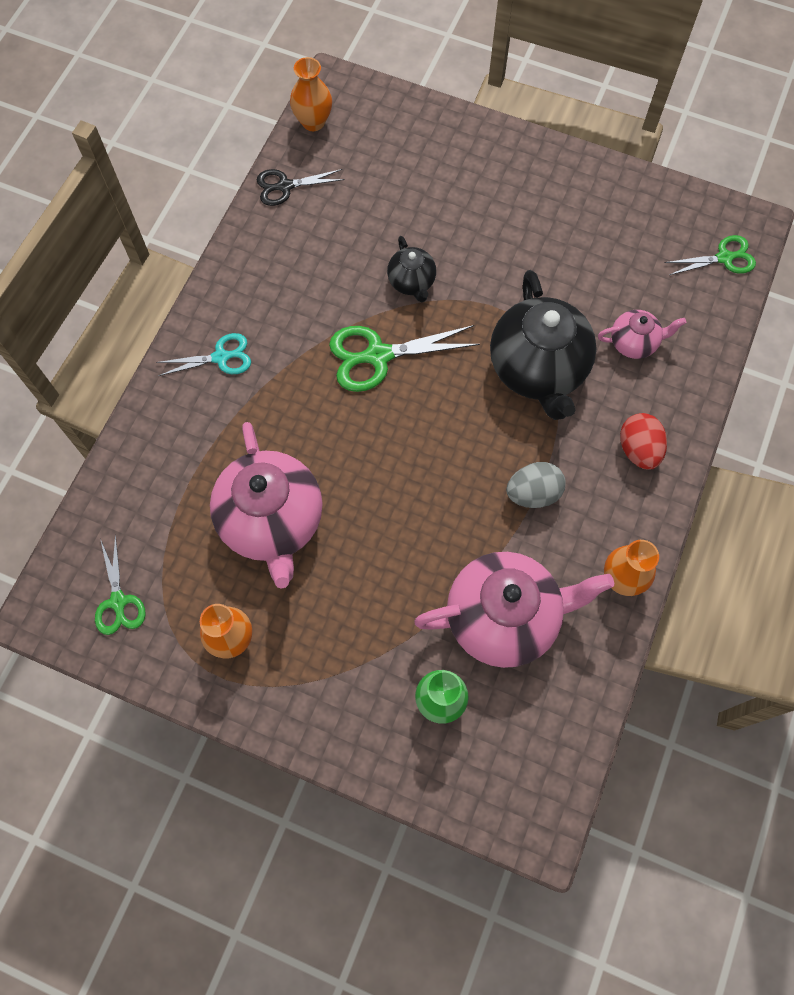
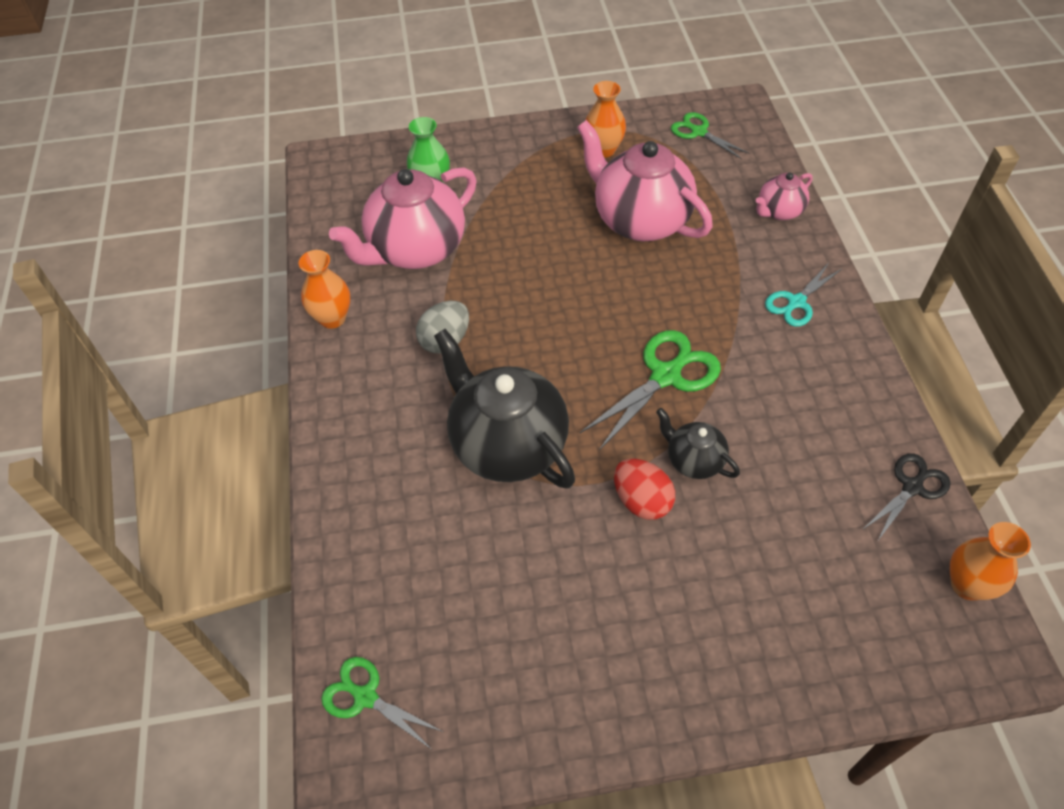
camera: 150 degrees right, 15 degrees down
(634, 343) = (424, 526): pink teapot -> pink teapot (779, 211)
(638, 449) = (367, 424): red egg -> red egg (642, 501)
(724, 258) = (365, 697): green scissors -> green scissors turned 75 degrees clockwise

